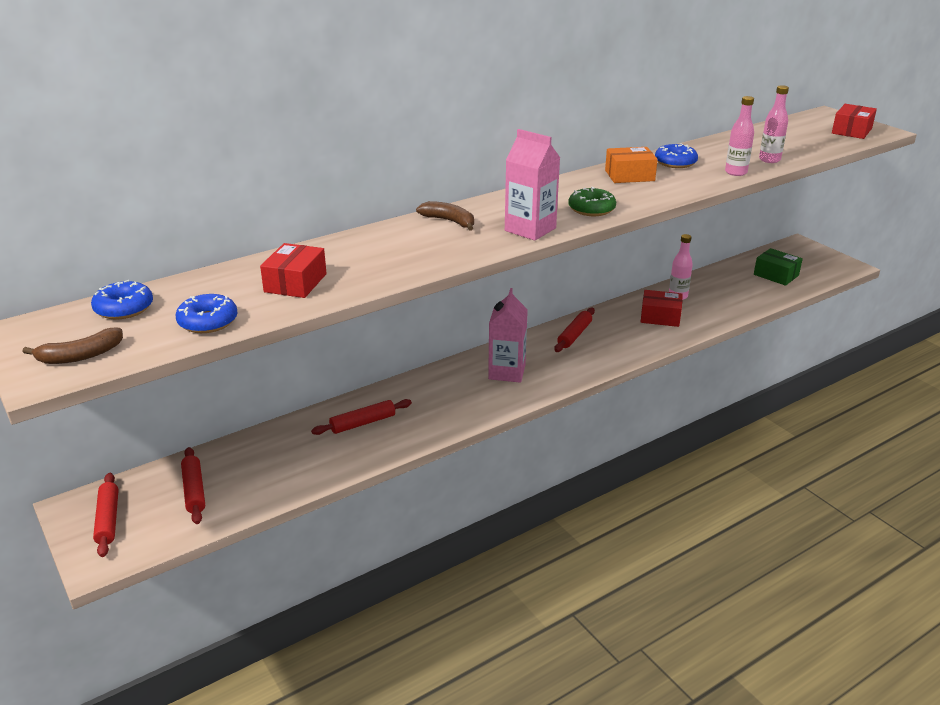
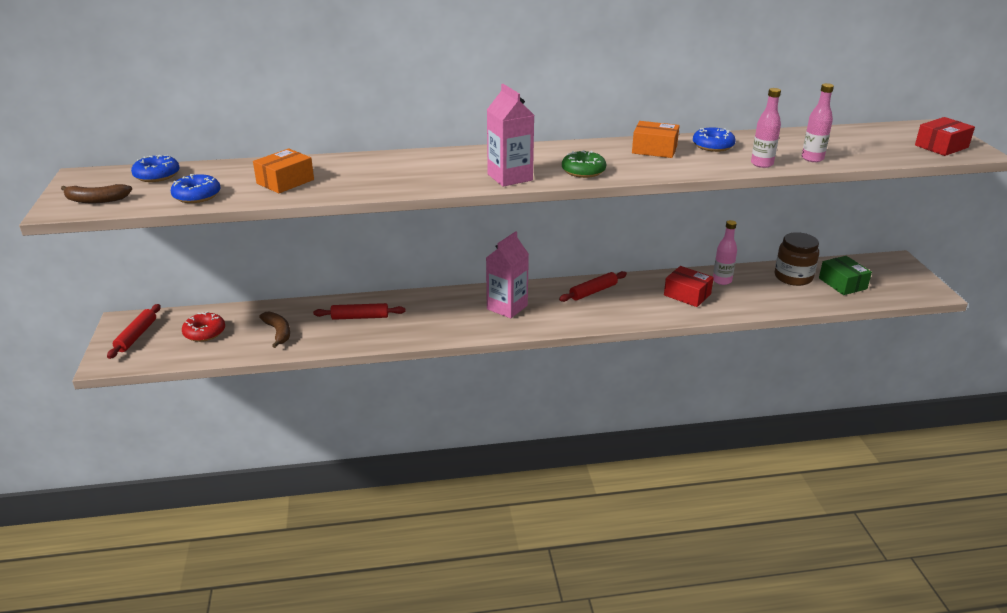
camera: 25 degrees right, 0 degrees up
(194, 490) = (204, 332): red rolling pin -> red donut
(295, 283) = (285, 181): red box -> orange box
(449, 221) = (453, 159): brown banana -> brown banana (278, 332)
(733, 278) = (793, 277): none -> brown jar

